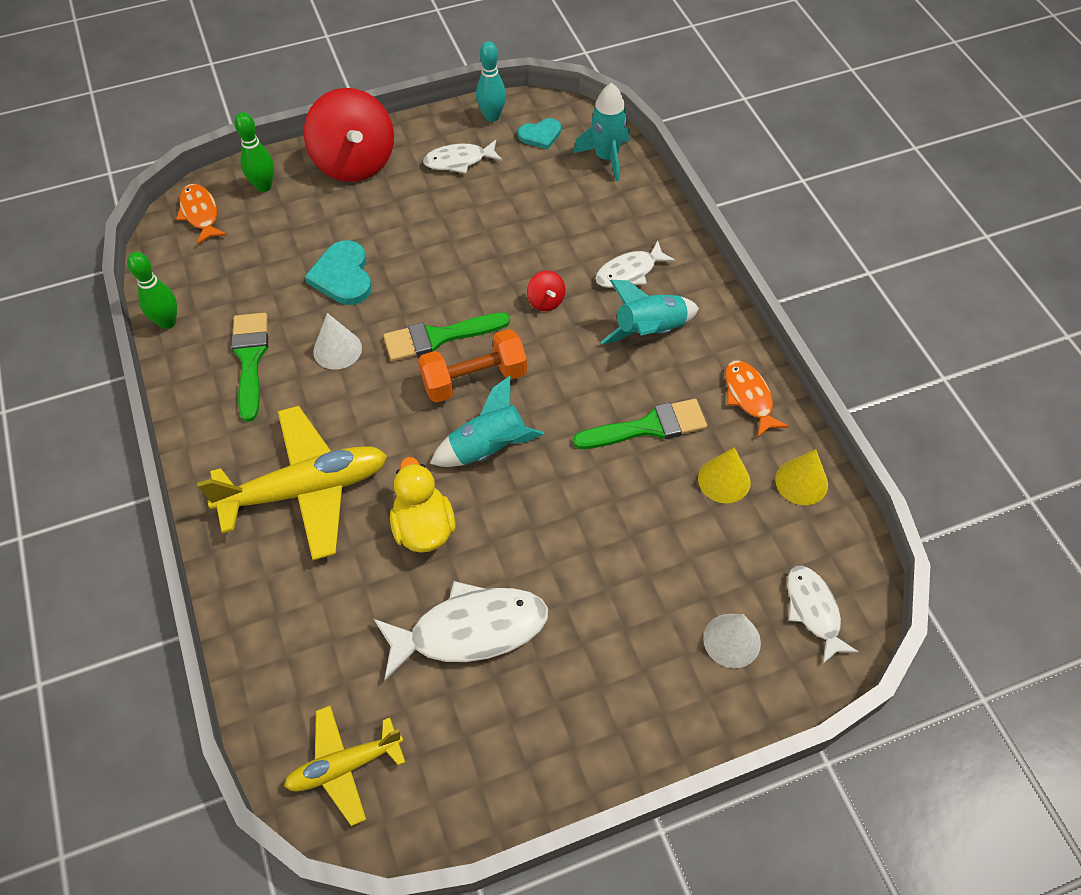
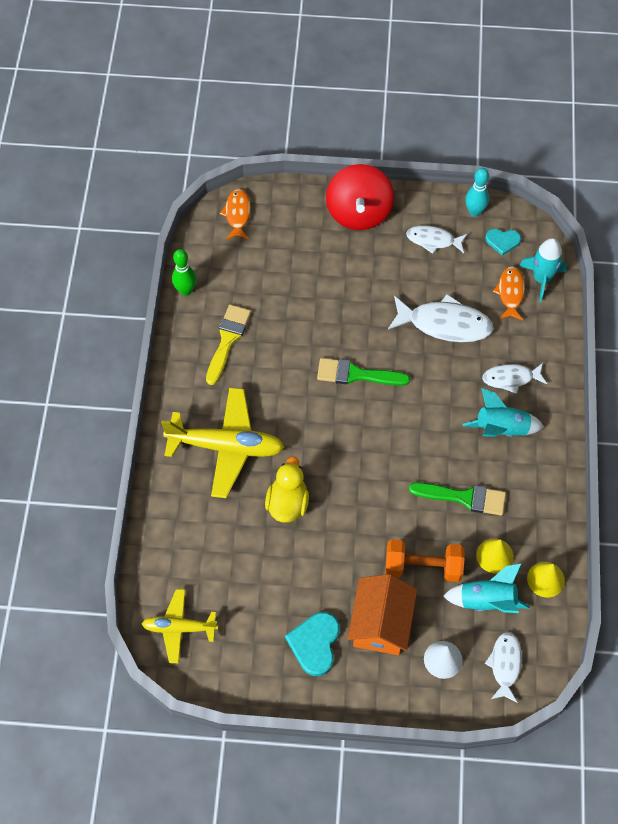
camera: 25 degrees right, 5 degrees up
(250, 359) = (227, 340): green brush -> yellow brush
(264, 186) = (288, 208): green bowling pin -> none
(337, 349) = (286, 356): white cone -> none
(343, 276) = (313, 302): turquoise heart -> turquoise heart (315, 644)
(470, 630) = (286, 581): white fish -> white fish (445, 324)
(474, 380) = (365, 415): orange dumbbell -> orange dumbbell (423, 567)
(488, 448) = (352, 467): turquoise rocket -> turquoise rocket (487, 601)
(545, 301) = (441, 377): red spinning top -> none
(626, 630) = (380, 623): none -> orange house
(749, 397) = (543, 505): orange fish -> orange fish (510, 293)

